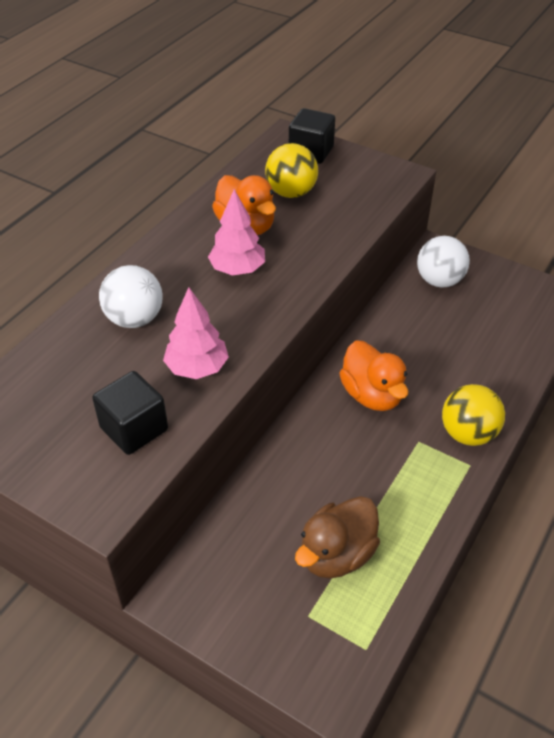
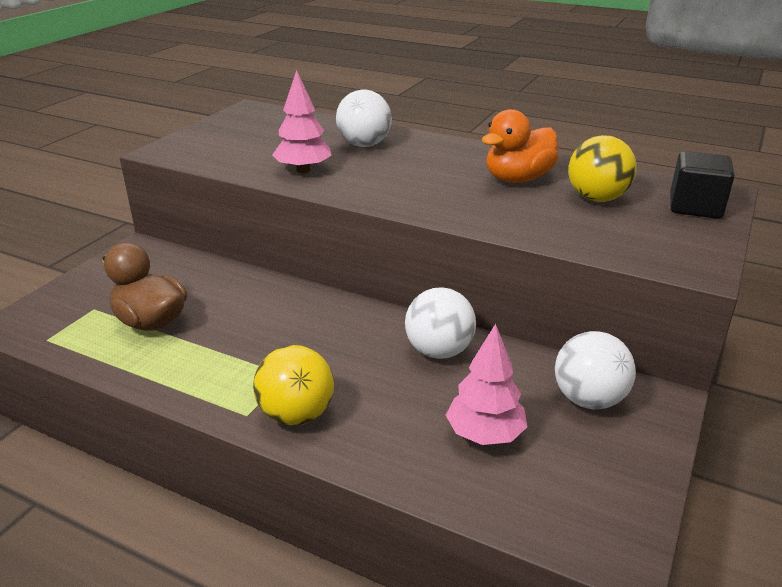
camera: 85 degrees right, 15 degrees down
(134, 429) = (236, 154): black cube -> none
(237, 270) = (444, 179): pink tree -> pink tree (484, 434)
(372, 395) = (357, 341): orange duck -> none
(386, 347) = (439, 351): none -> white ball

